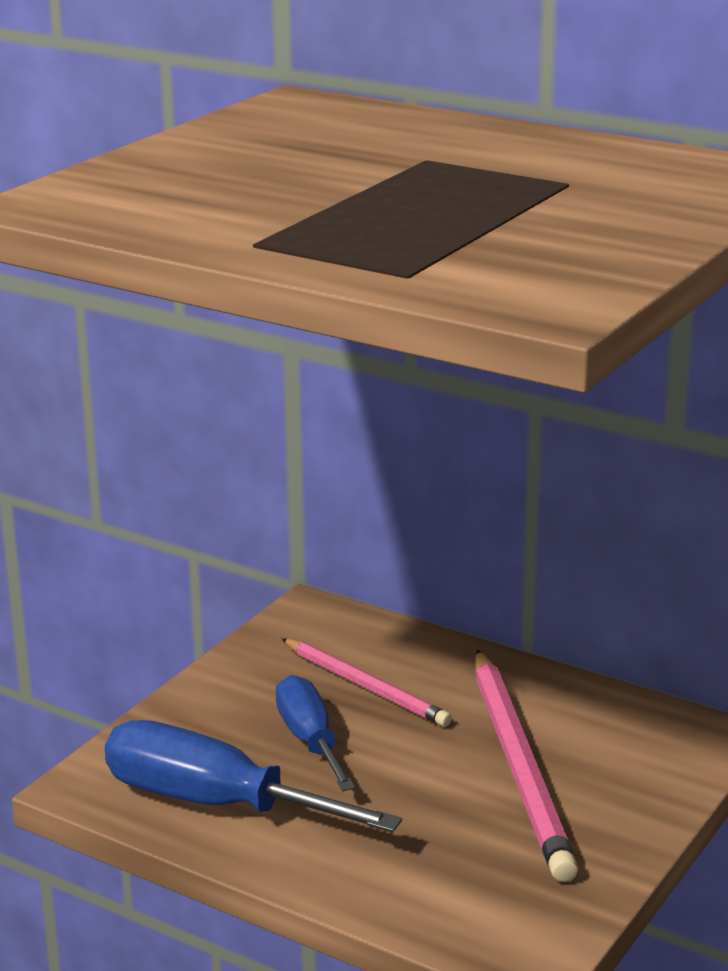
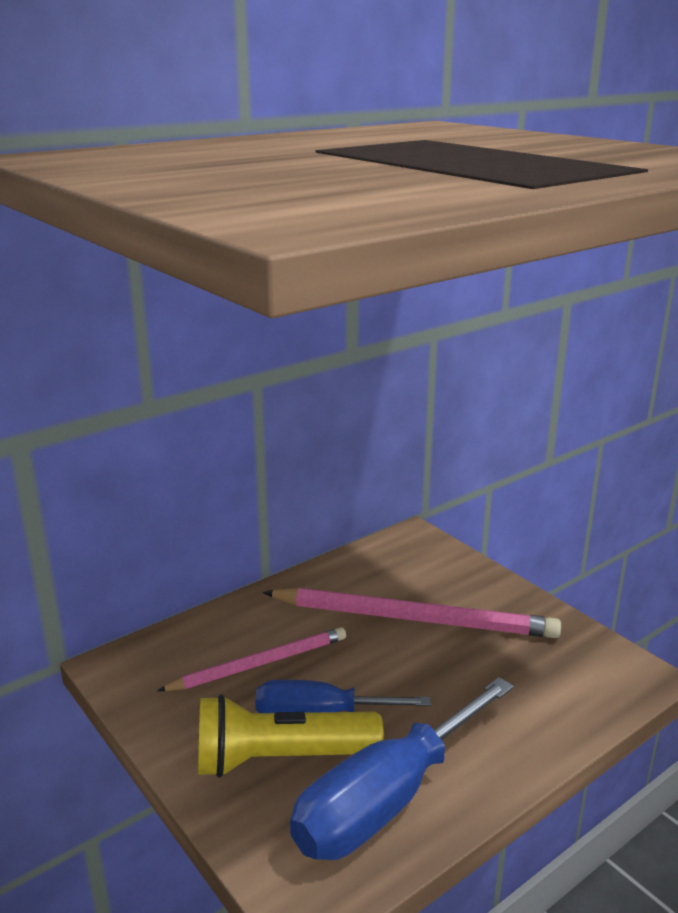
camera: 70 degrees left, 0 degrees up
(236, 733) = (280, 759): none -> yellow flashlight

